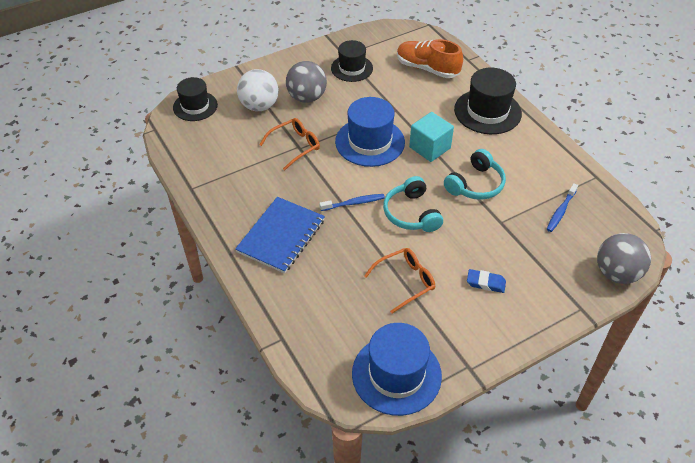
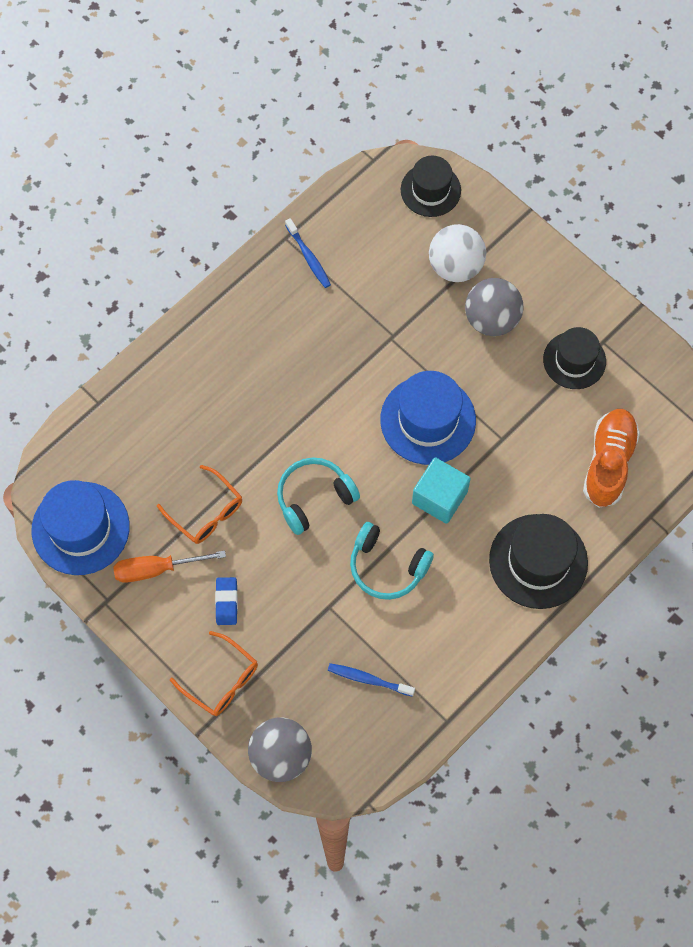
camera: 75 degrees right, 20 degrees up
(281, 236) = (238, 360): blue notebook -> none
(295, 146) = (392, 331): orange glasses -> orange glasses (221, 680)
(354, 203) = (313, 427): blue toothbrush -> blue toothbrush (309, 257)
(447, 325) = (156, 569): none -> orange screwdriver

